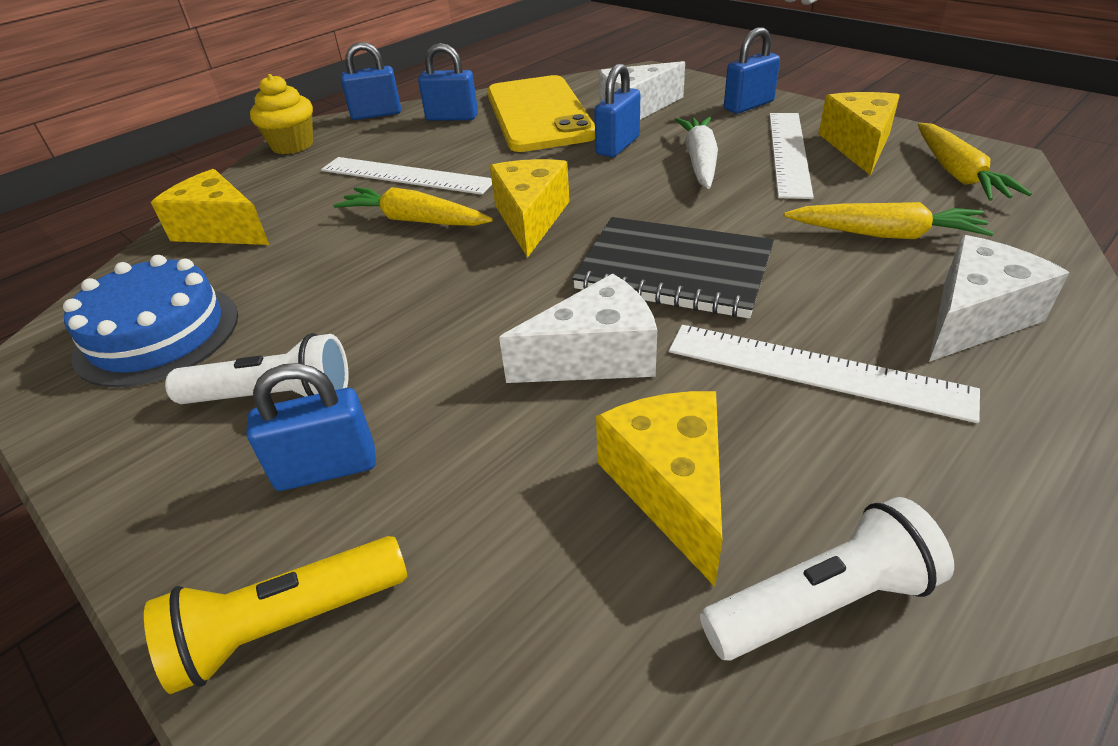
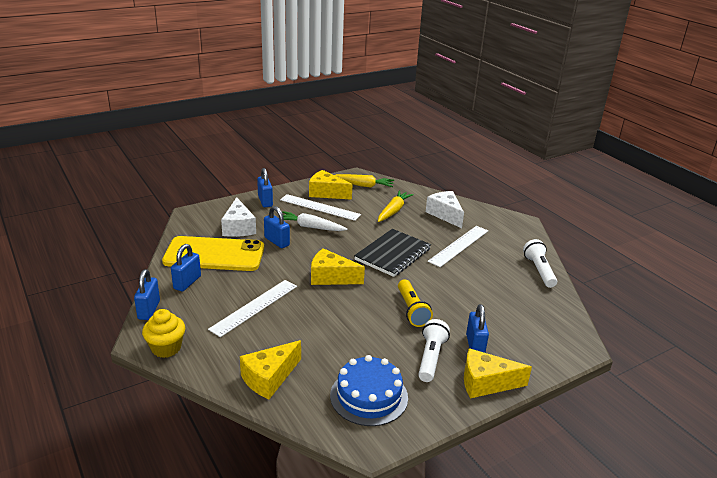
camera: 80 degrees left, 10 degrees down
(287, 625) = (536, 355): yellow flashlight -> yellow flashlight (412, 310)
(414, 220) = (308, 309): yellow carrot -> none
(595, 357) = (436, 281): white cheese -> none
(670, 487) = (499, 281): yellow cheese -> yellow cheese (486, 383)

